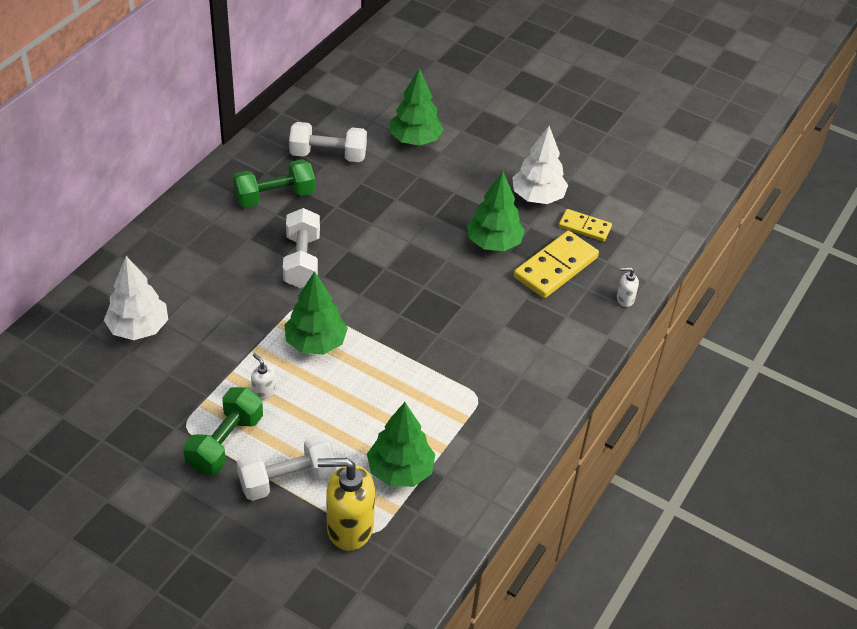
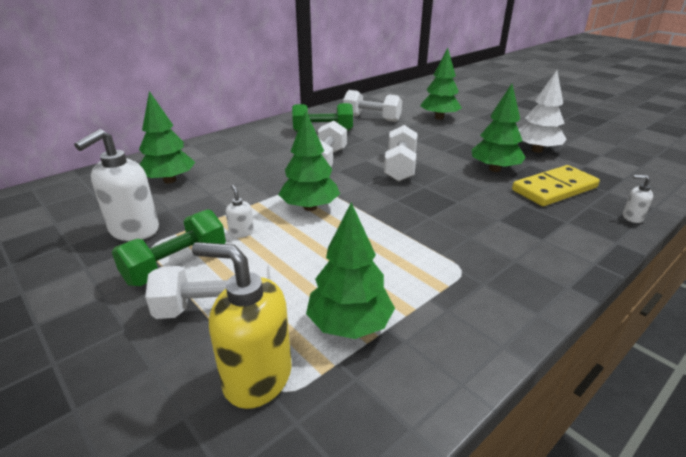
camera: 20 degrees right, 15 degrees down
(138, 328) = (170, 180): white tree -> green tree
(153, 410) = (134, 230): none -> white soap dispenser
(390, 257) = (400, 167): none -> white dumbbell
(584, 227) = (582, 169): yellow domino -> none

